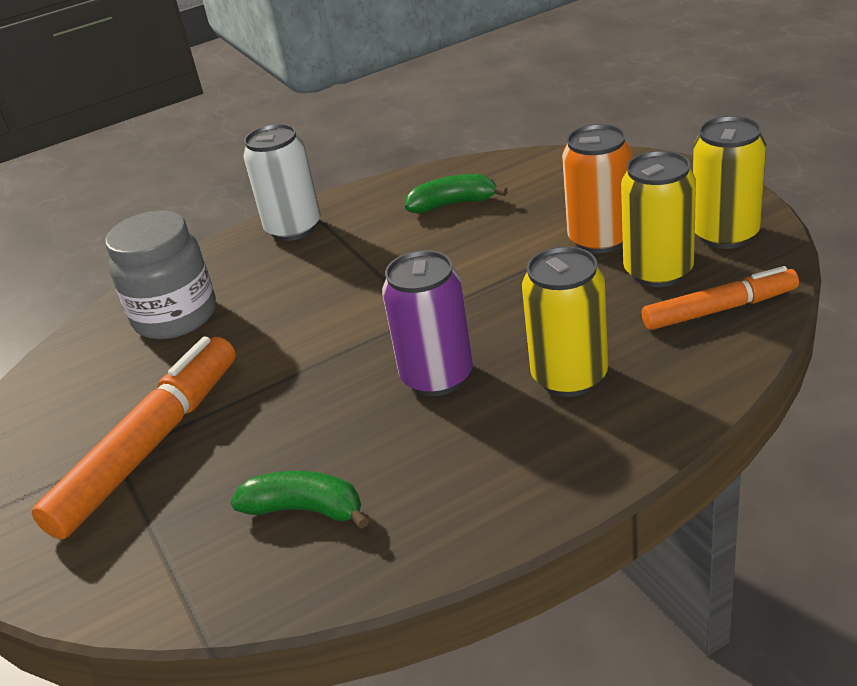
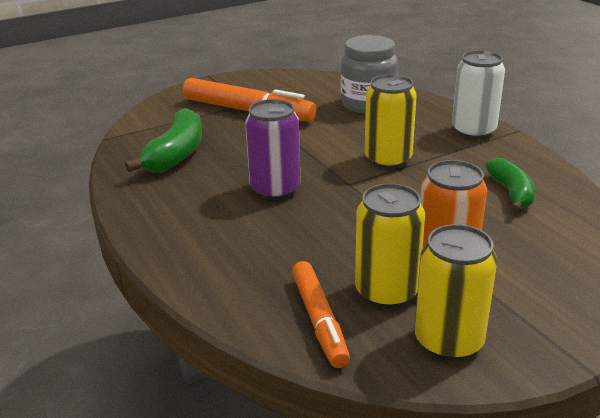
camera: 85 degrees right, 5 degrees down
(305, 510) = (176, 154): green banana -> green banana, size x1.51
(569, 377) = (255, 239): yellow can -> yellow can (388, 160)

